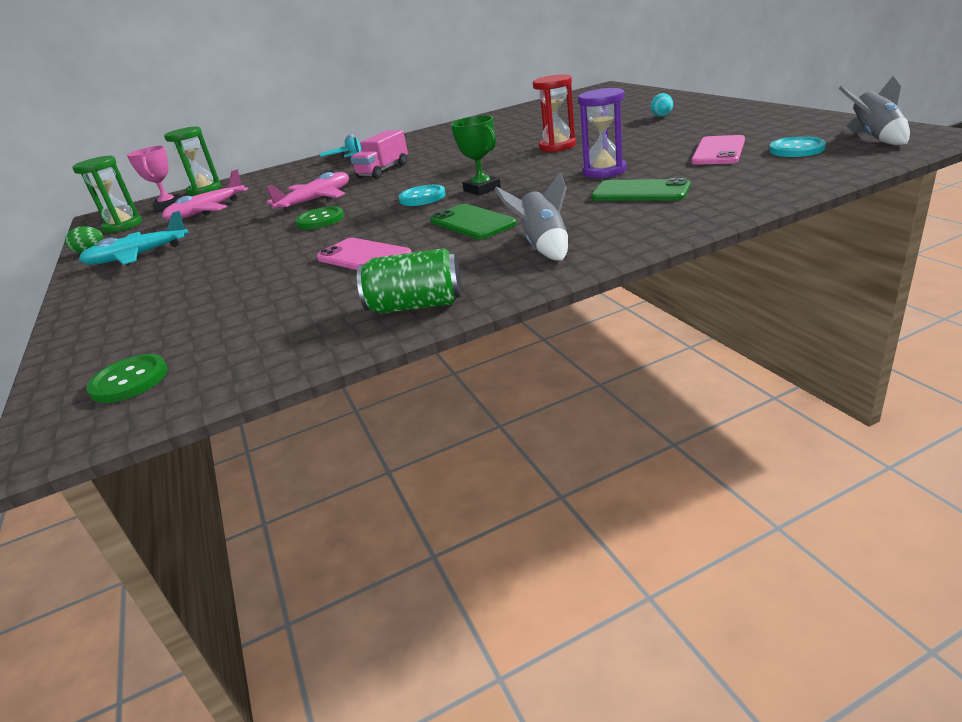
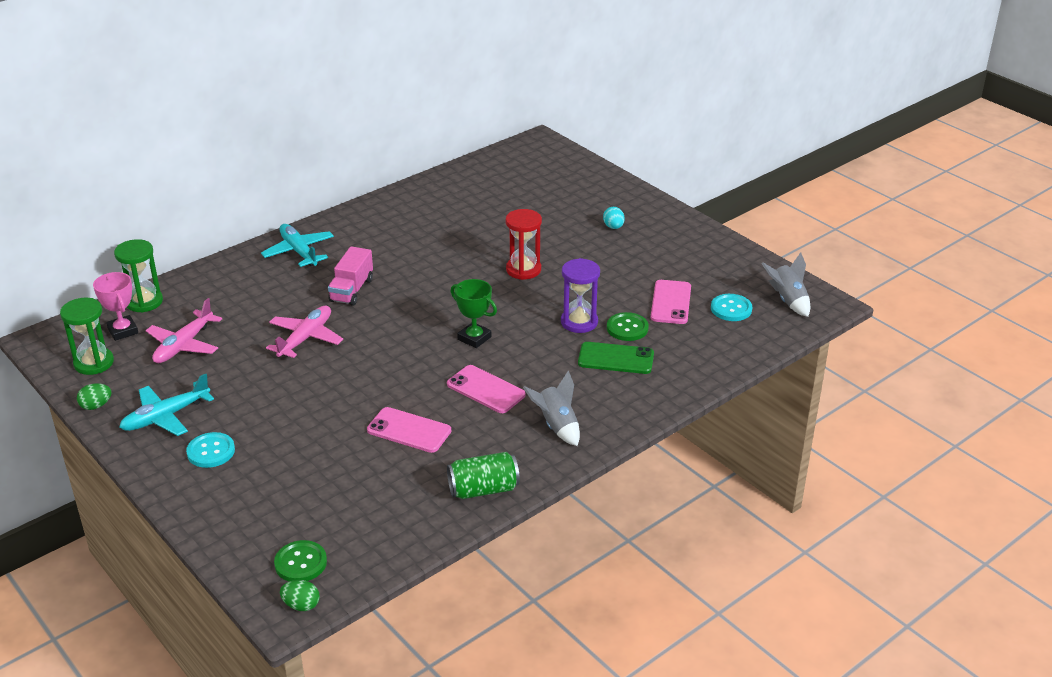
camera: 20 degrees left, 5 degrees up
(79, 431) = (301, 605): none -> green egg
(320, 220) = (332, 373): green button -> green button (627, 328)
(422, 197) = (420, 345): turquoise button -> turquoise button (211, 451)
(472, 222) = (486, 389): green phone -> pink phone

